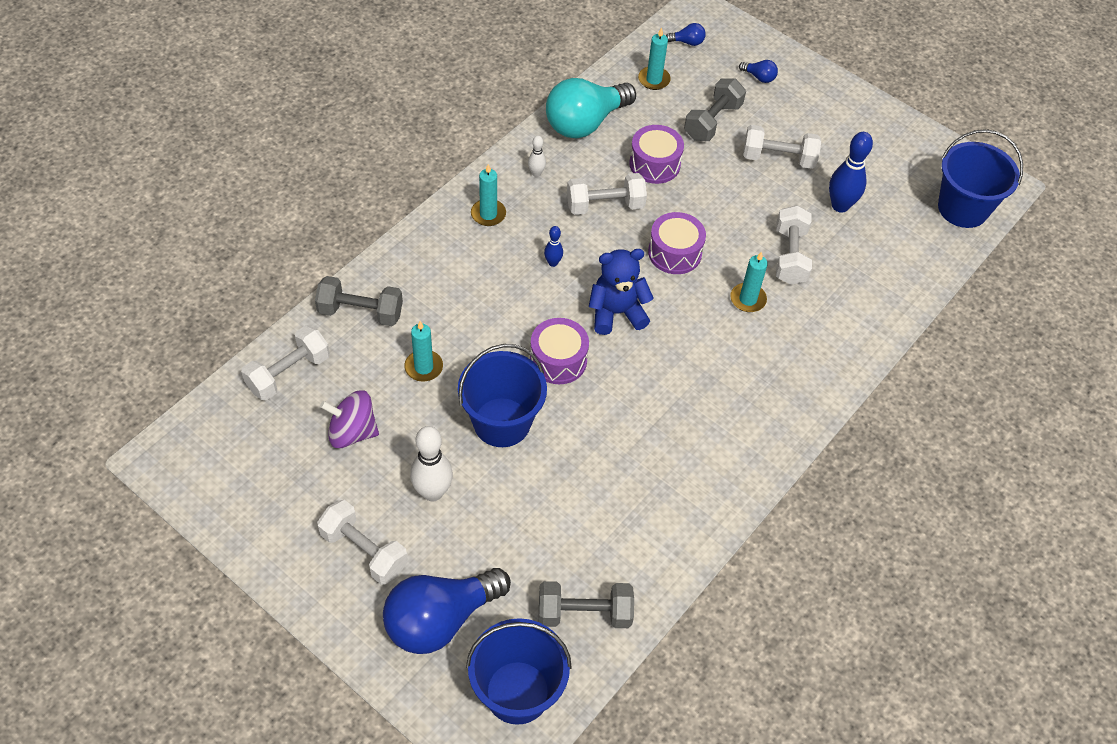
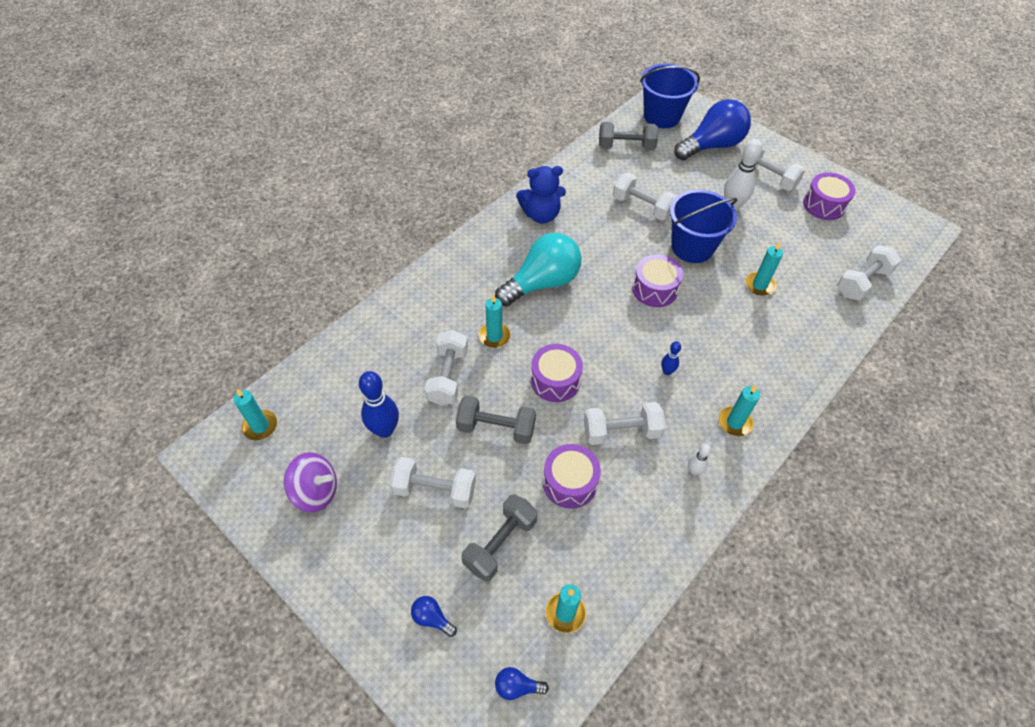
camera: 175 degrees left, 0 degrees up
(293, 498) = (824, 205): none -> purple drum
(352, 432) = (799, 242): purple spinning top -> purple spinning top (316, 491)
(360, 312) = (824, 328): grey dumbbell -> grey dumbbell (496, 428)
(566, 489) = (642, 207): none -> white dumbbell
(585, 123) = (647, 541): turquoise light bulb -> turquoise light bulb (542, 283)
(616, 313) = (608, 326): blue teddy bear -> blue teddy bear (541, 215)
(962, 208) = (260, 426): blue bucket -> turquoise candle

